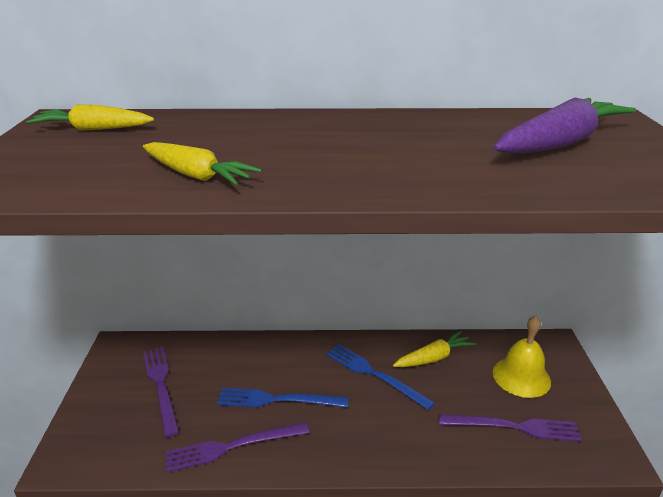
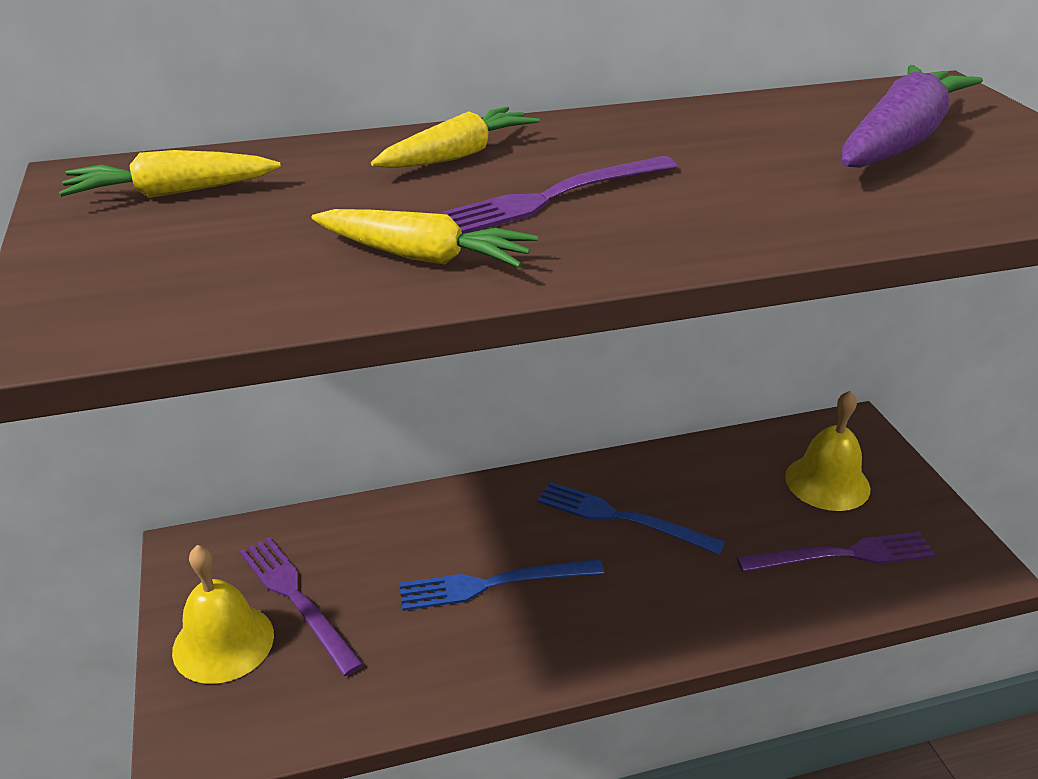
camera: 15 degrees left, 5 degrees up
(110, 402) = (223, 642): none -> yellow bell
(232, 446) = (456, 667): purple fork -> purple fork (553, 197)
(434, 357) = (698, 477): yellow carrot -> yellow carrot (458, 155)

